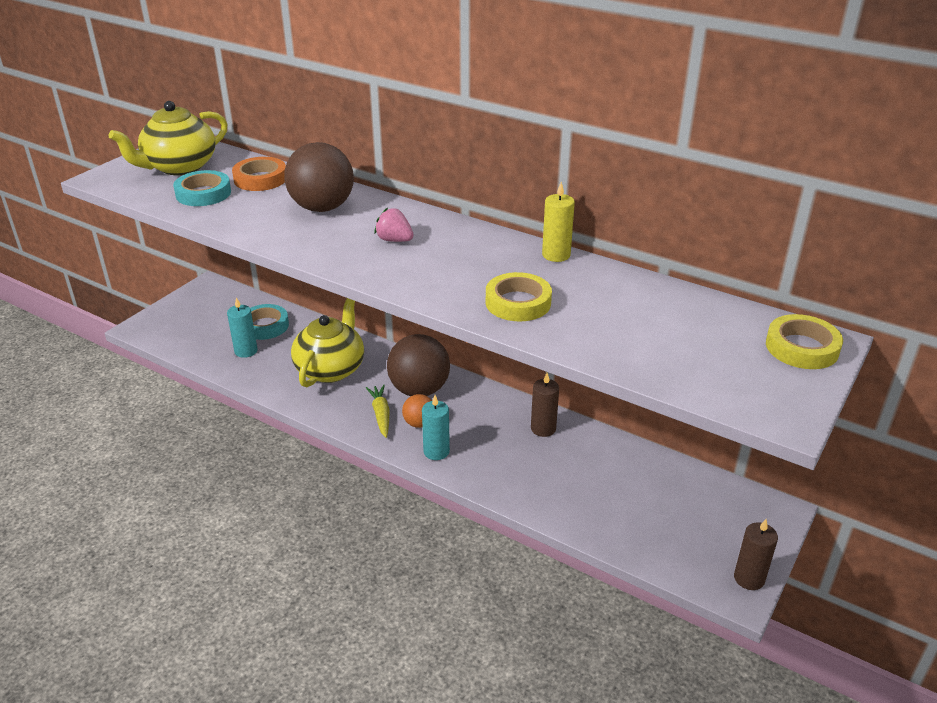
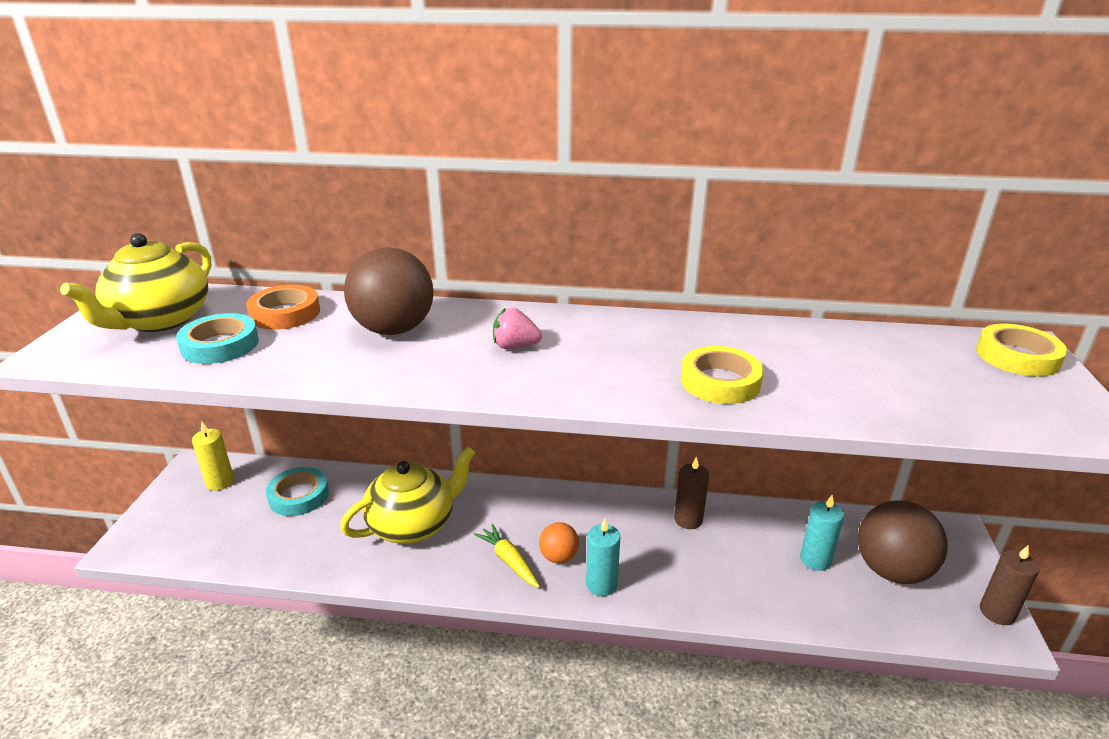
camera: 25 degrees left, 5 degrees down
(246, 351) = (293, 534): turquoise candle -> turquoise candle (815, 560)
(330, 369) = (413, 524): yellow teapot -> yellow teapot turned 60 degrees clockwise
(419, 390) = (531, 518): brown ball -> brown ball (891, 570)
(556, 255) = (700, 323): yellow candle -> yellow candle (220, 482)

